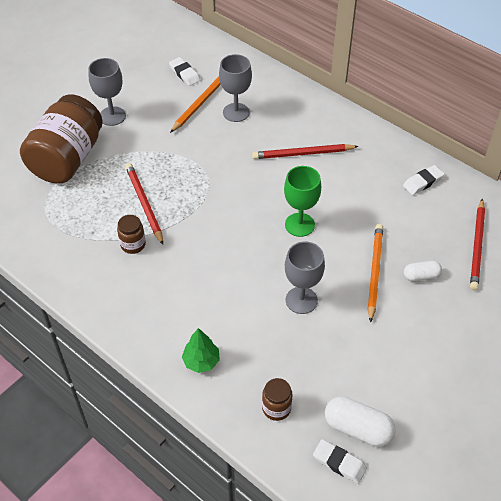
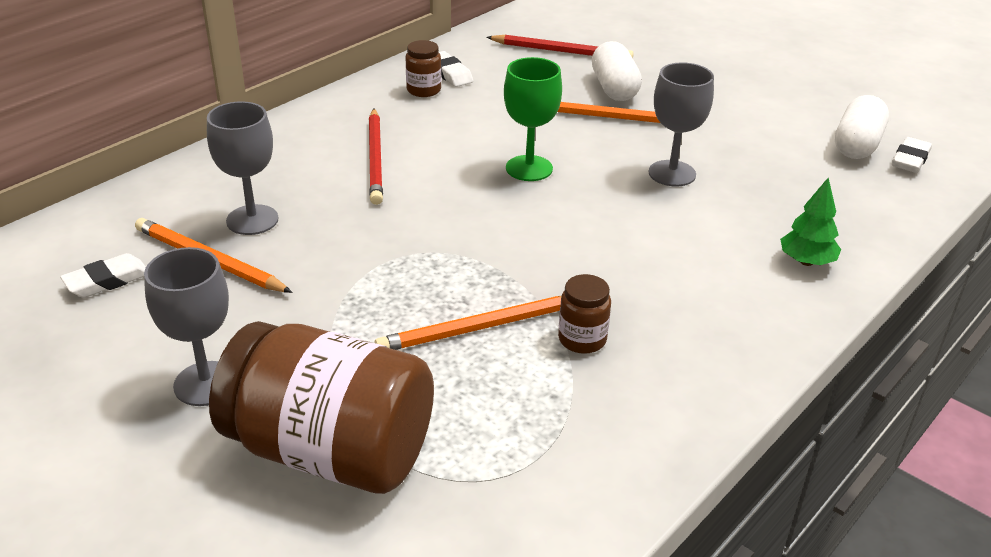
camera: 90 degrees left, 15 degrees down
(144, 204) = (479, 328): red pencil -> orange pencil
(276, 408) = (856, 200): brown jar -> brown jar (424, 90)
(421, 276) = (614, 88): white capsule -> white capsule, size x1.64

